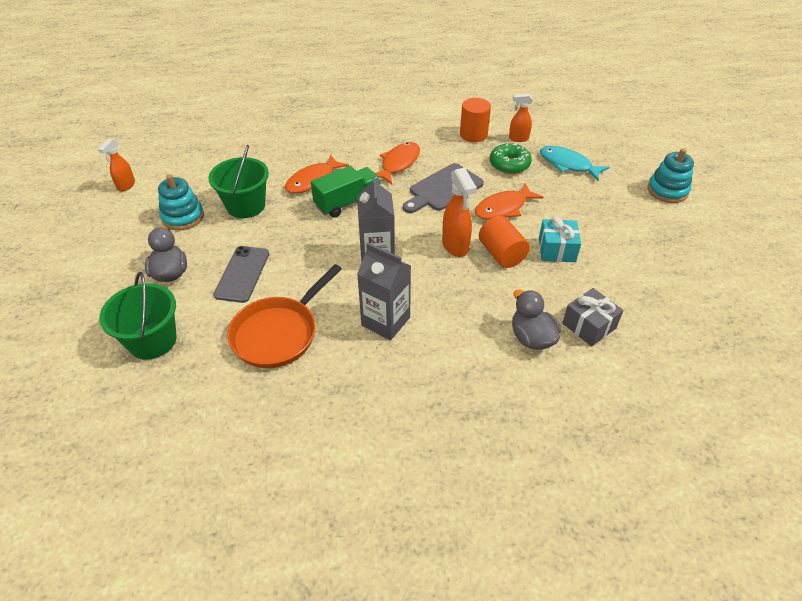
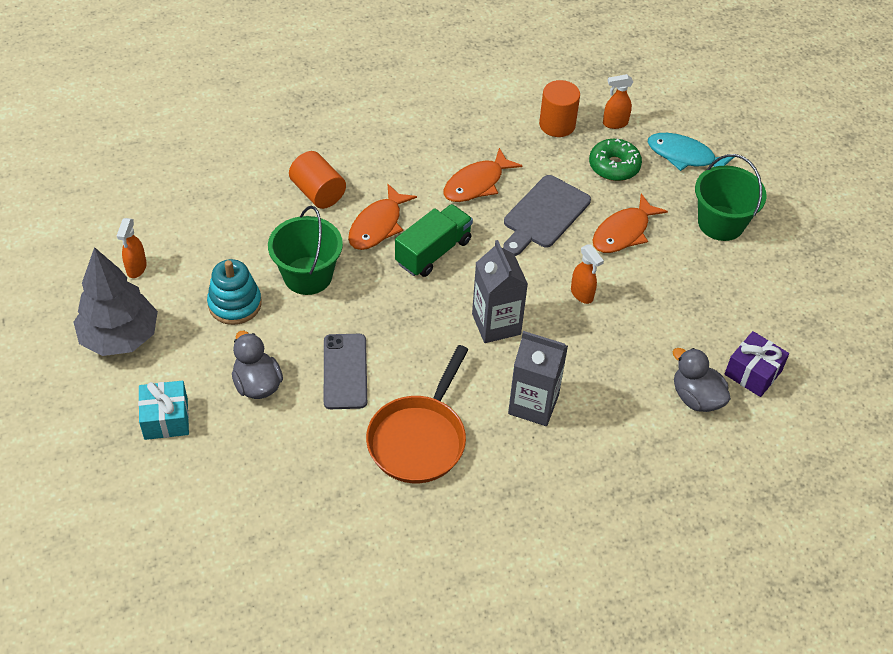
camera: 15 degrees left, 5 degrees up
(88, 227) = (120, 337): none -> grey tree
(152, 340) = (278, 473): green bucket -> green bucket (721, 223)
(398, 163) = (476, 184): orange fish -> orange fish turned 150 degrees counterclockwise
(455, 246) = (582, 294): orange spray bottle -> orange spray bottle, size x0.65
(501, 254) = (637, 297): orange cylinder -> orange cylinder (318, 192)
(556, 250) = (698, 281): turquoise gift -> turquoise gift (166, 419)
(589, 326) = (753, 373): grey gift -> purple gift
(667, 191) = (807, 179): turquoise stacking toy -> none

